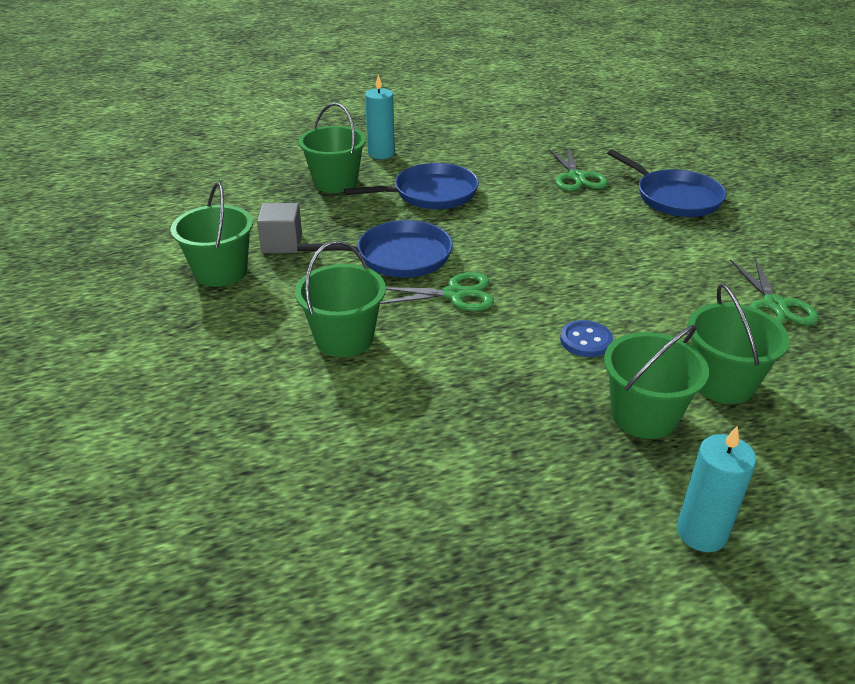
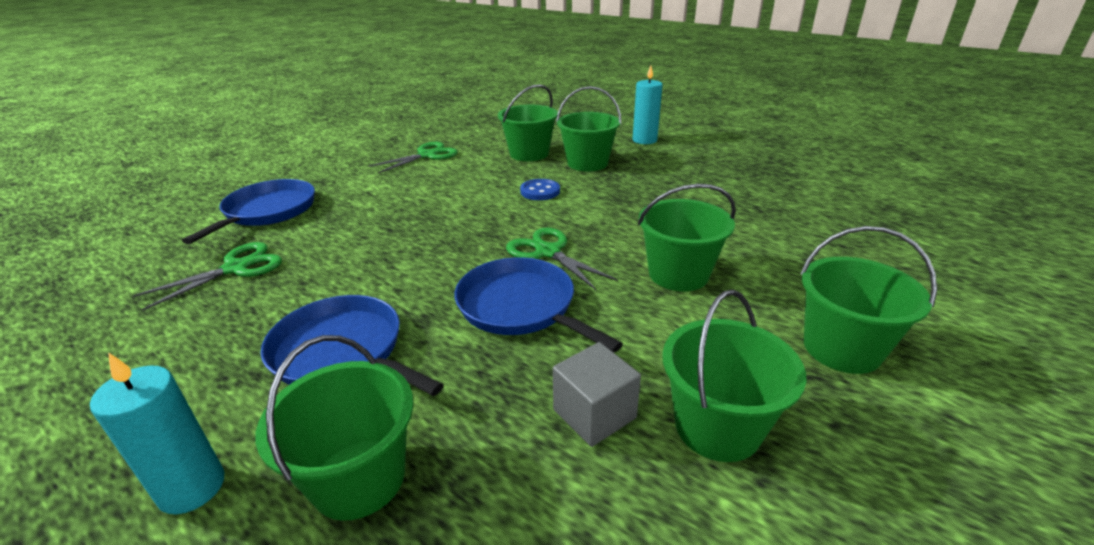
camera: 125 degrees left, 5 degrees down
(184, 353) = (842, 348): none -> green bucket

